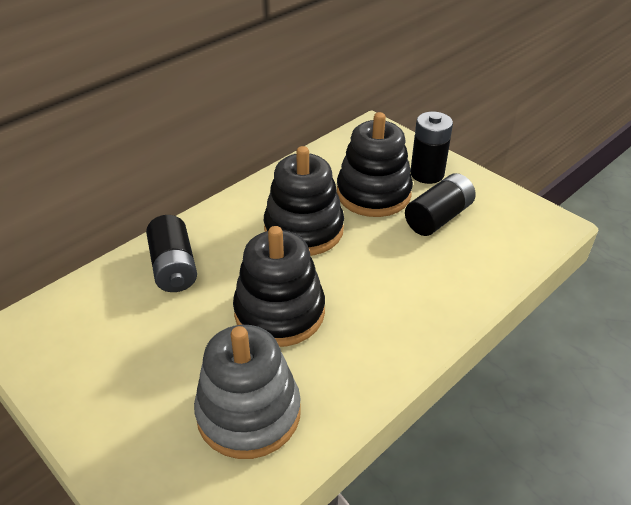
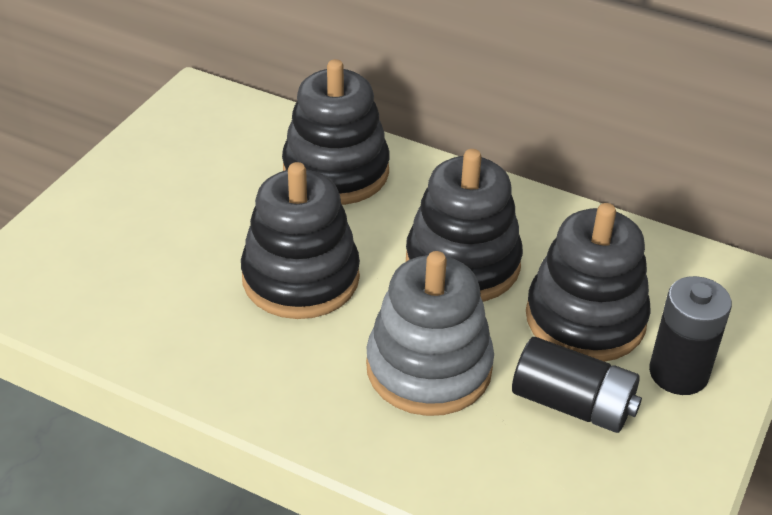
camera: 70 degrees right, 0 degrees up
(174, 267) = (336, 171): black battery -> black stacking toy
(249, 413) = (144, 291): grey stacking toy -> grey stacking toy (429, 368)

